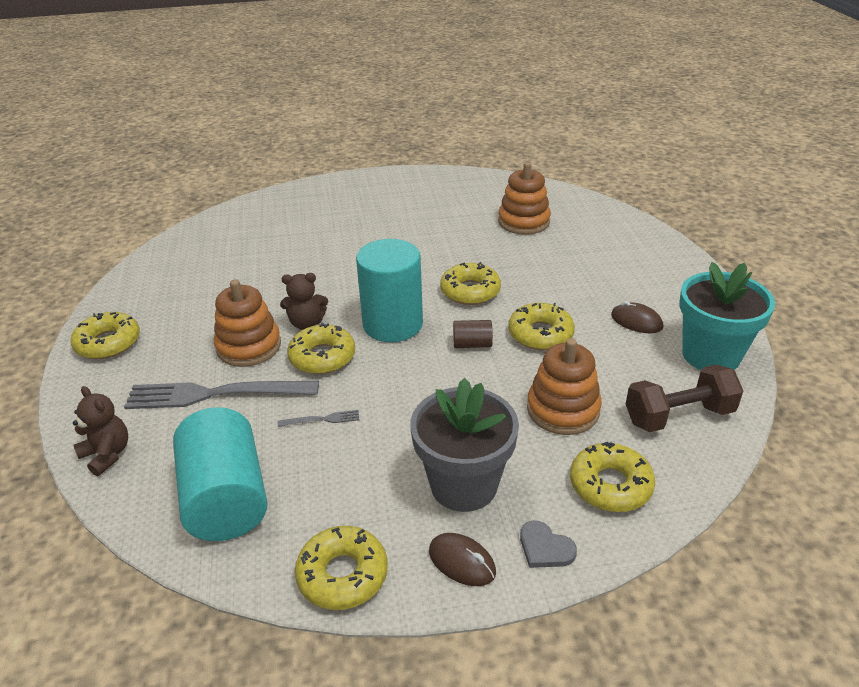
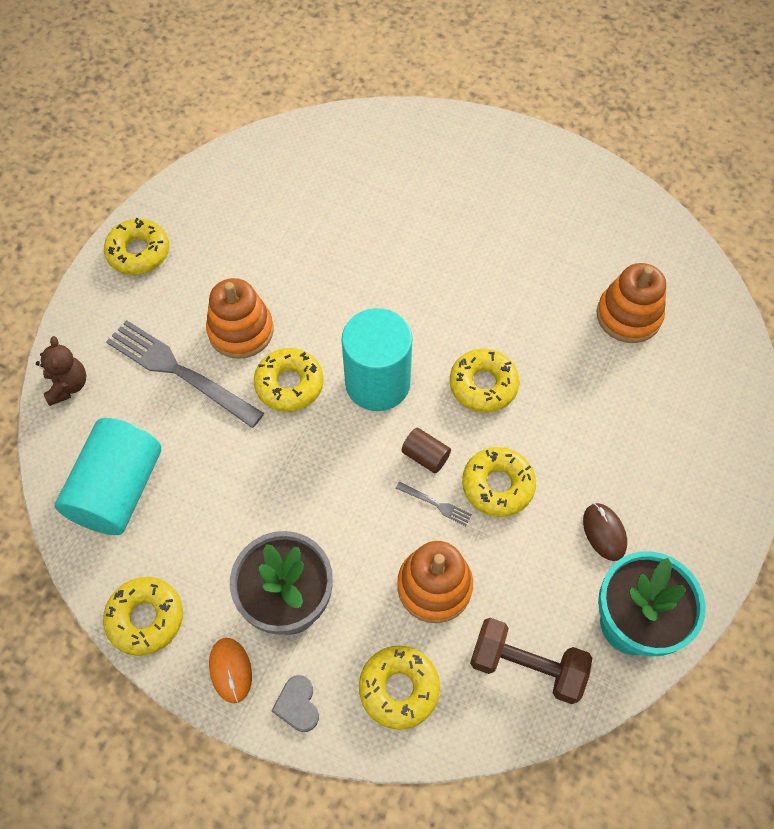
camera: 35 degrees right, 25 degrees up
(306, 323) = (306, 332): brown teddy bear -> none
(322, 419) = (238, 458): grey fork -> grey fork (436, 504)
(462, 562) = (230, 670): brown mouse -> orange mouse

